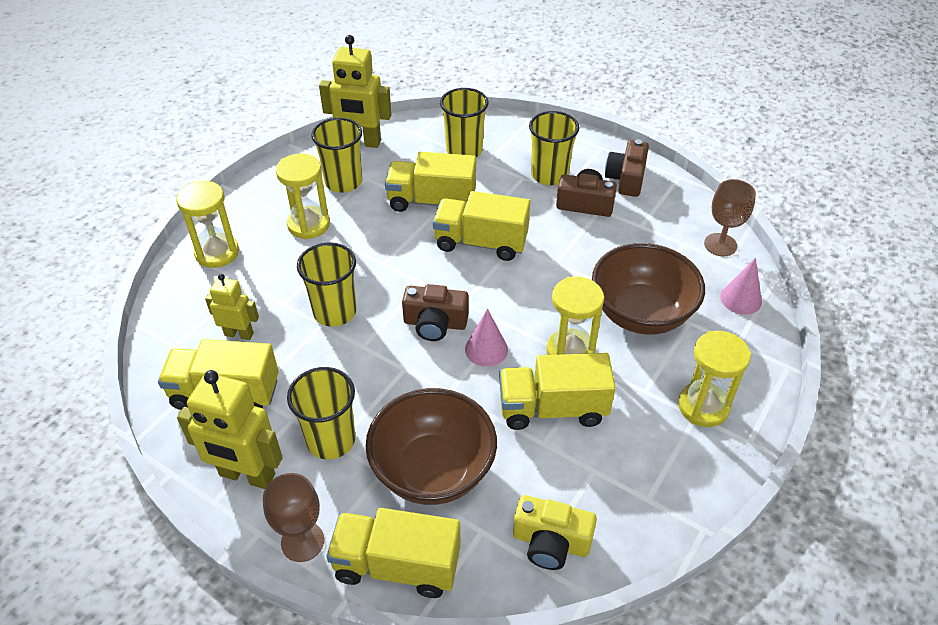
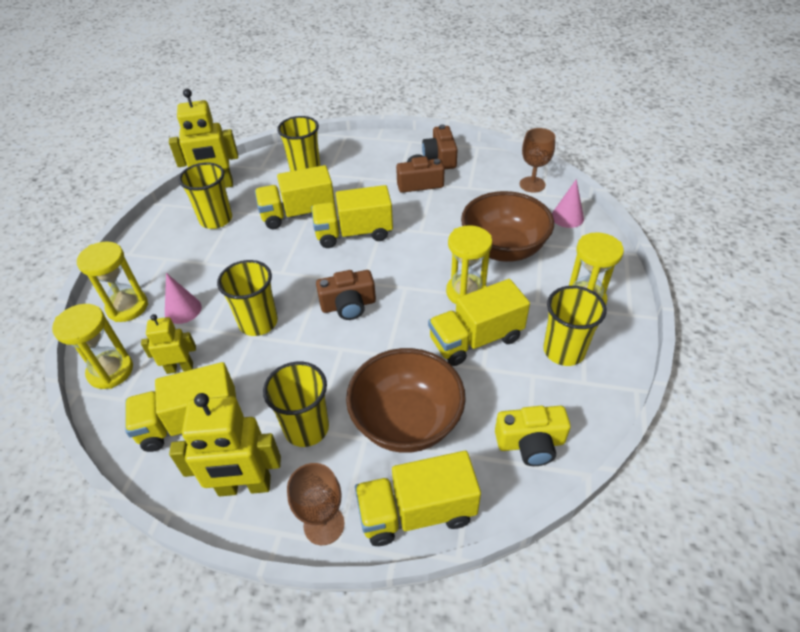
camera: 20 degrees left, 0 degrees up
(309, 225) = (201, 261): yellow hourglass -> yellow hourglass (111, 371)
(486, 349) = (400, 312): pink cone -> pink cone (183, 310)
(549, 175) = (381, 170): yellow cup -> yellow cup (564, 351)

